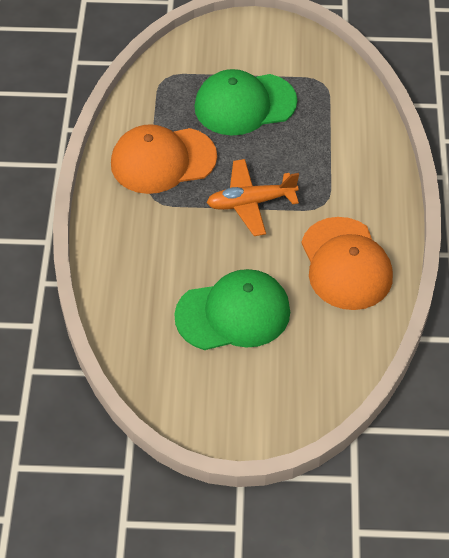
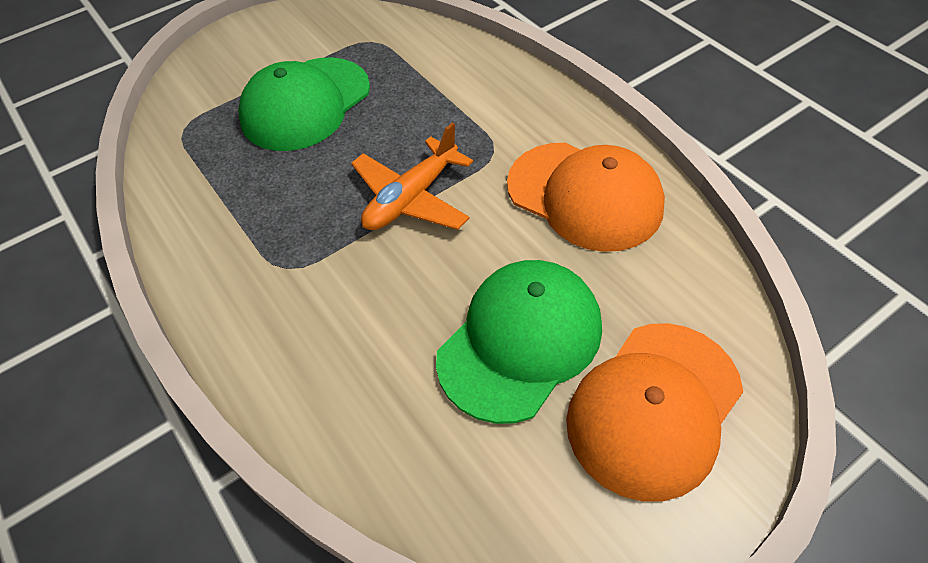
camera: 35 degrees left, 0 degrees up
(163, 160) = (258, 216): orange cap -> orange cap (654, 408)

